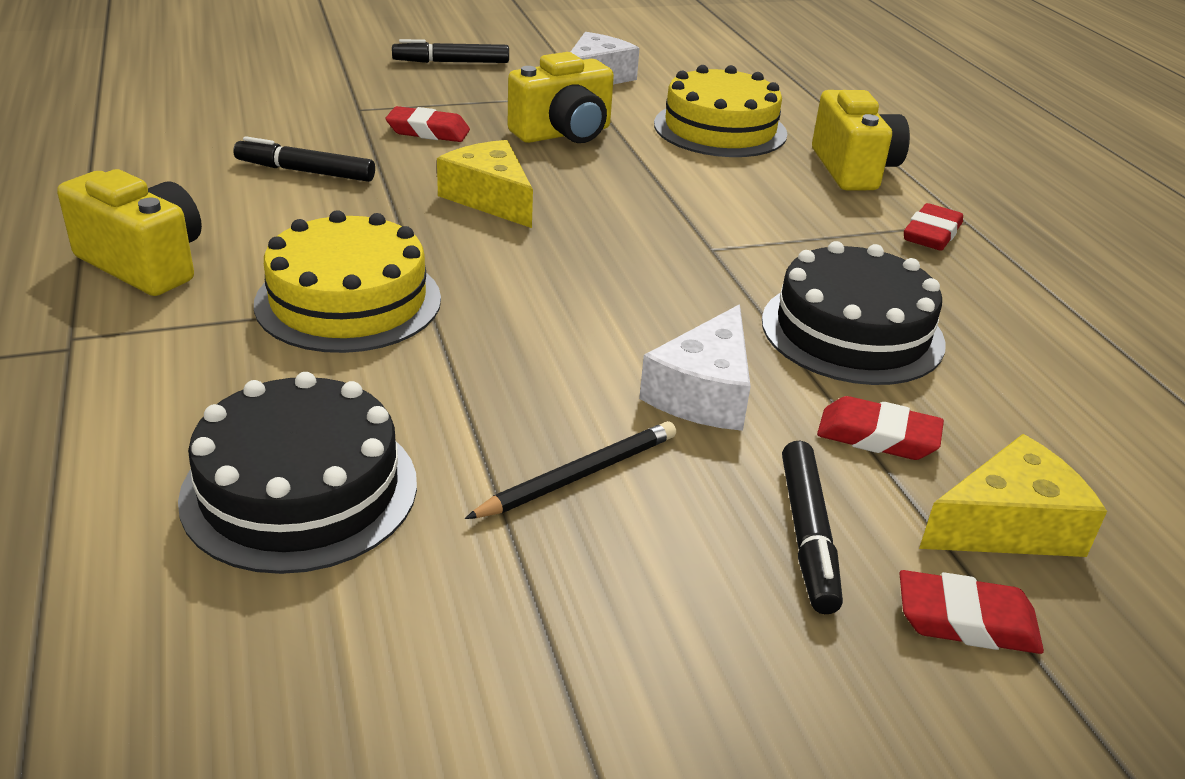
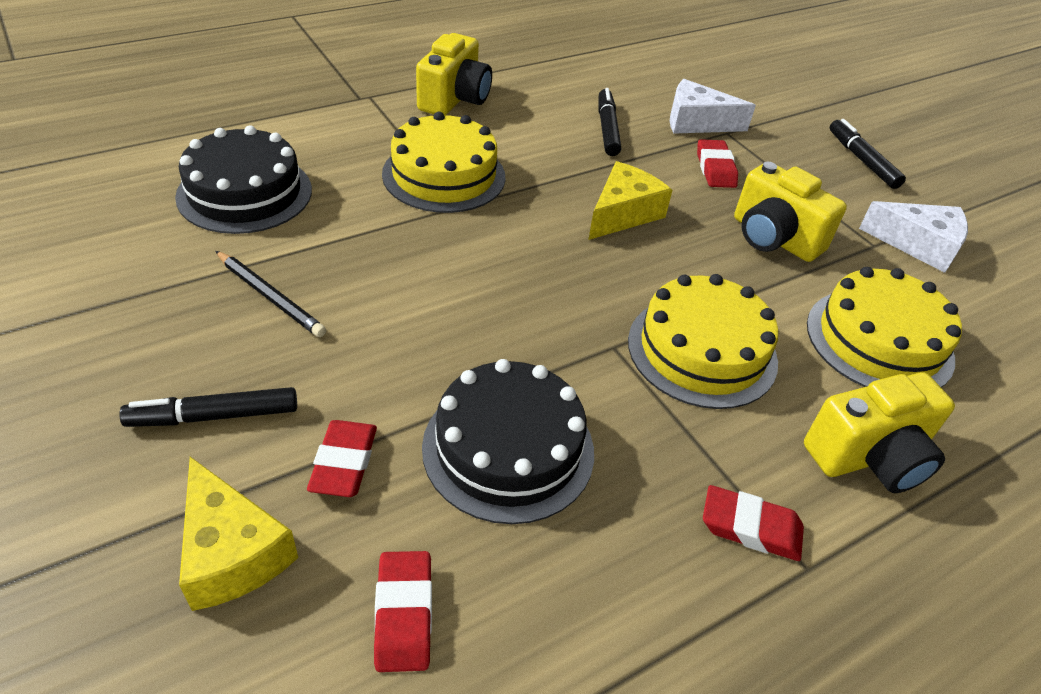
camera: 75 degrees right, 10 degrees up
(704, 392) = (382, 352): white cheese -> white cheese (696, 122)
(723, 206) = (702, 350): none -> yellow cake
(966, 621) = (118, 510): red eraser -> red eraser (404, 614)

